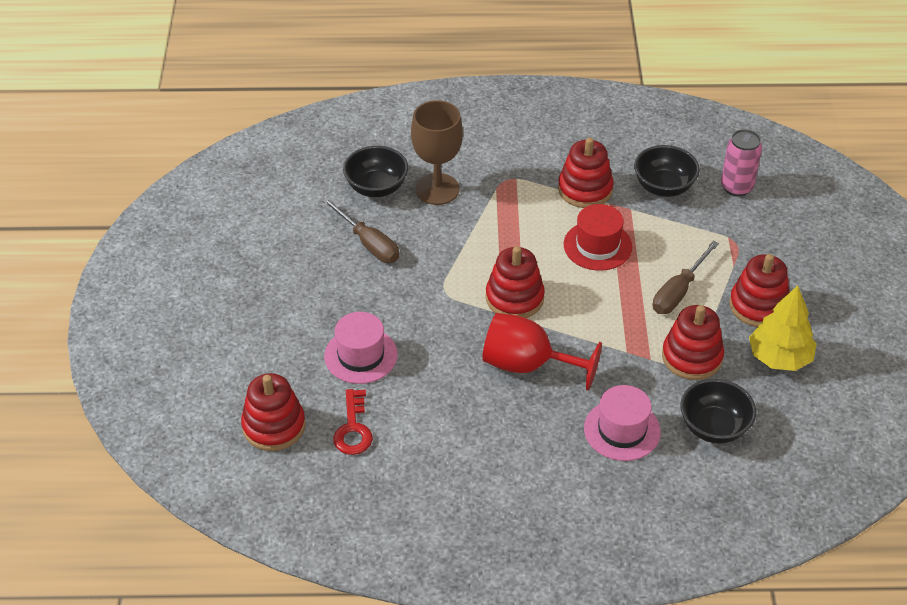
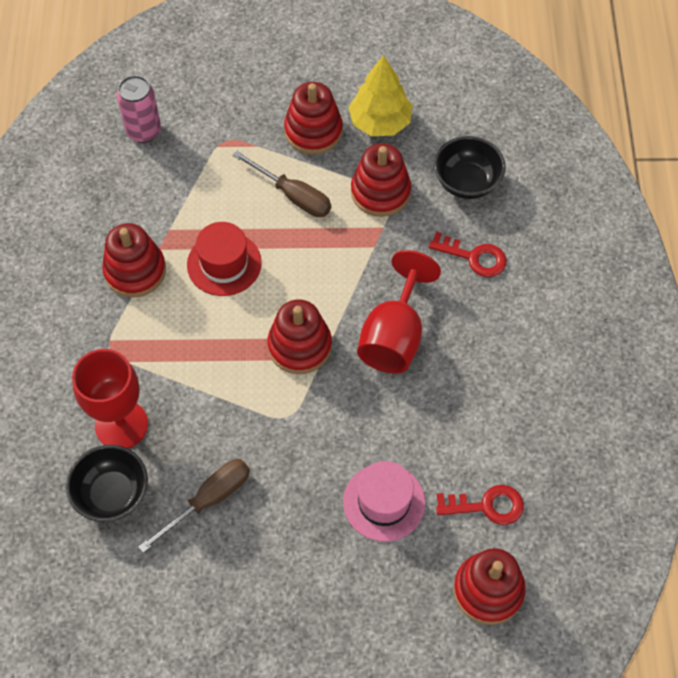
camera: 90 degrees left, 15 degrees up
(437, 189) = (121, 425): brown goblet -> red goblet
(622, 430) = (474, 257): pink hat -> red key
(664, 187) = (137, 196): black bowl -> none

